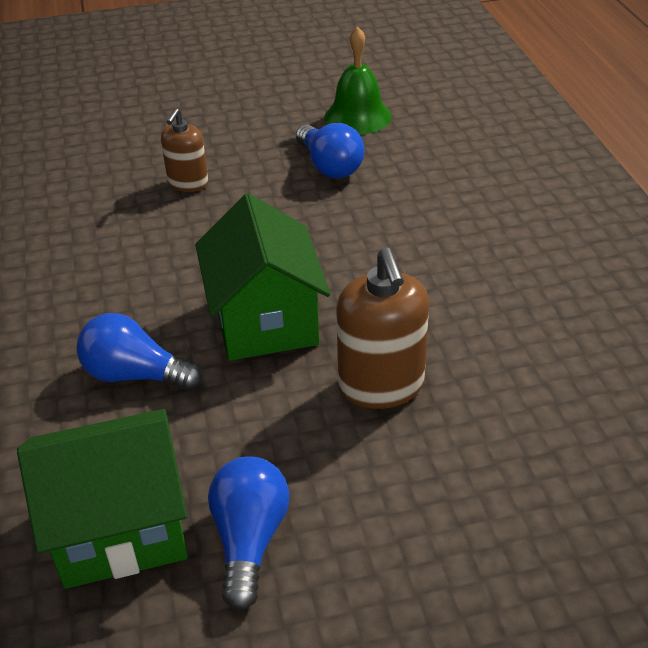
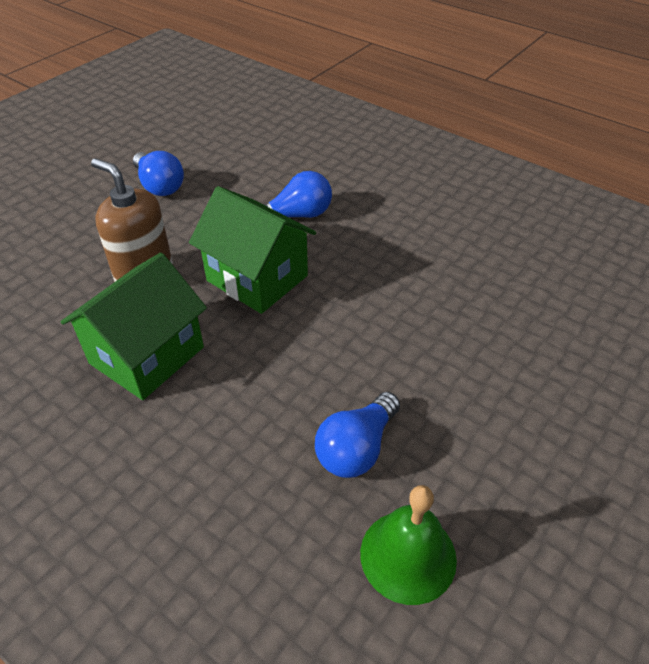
camera: 140 degrees right, 5 degrees up
(120, 528) = (223, 165): green house -> green house (147, 355)
(188, 183) = (451, 353): brown soap dispenser -> none
(330, 166) = (356, 448): blue light bulb -> blue light bulb turned 75 degrees counterclockwise

